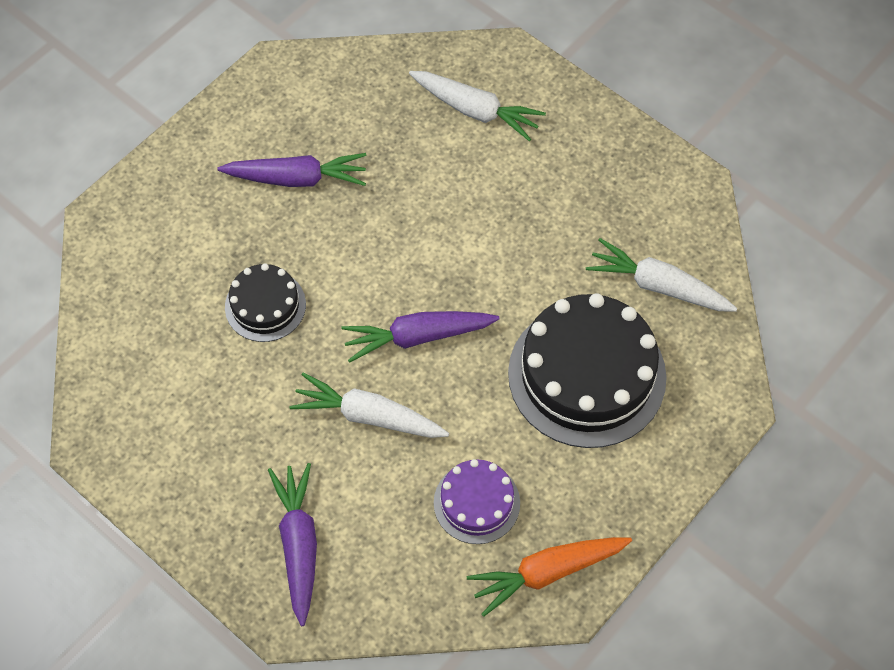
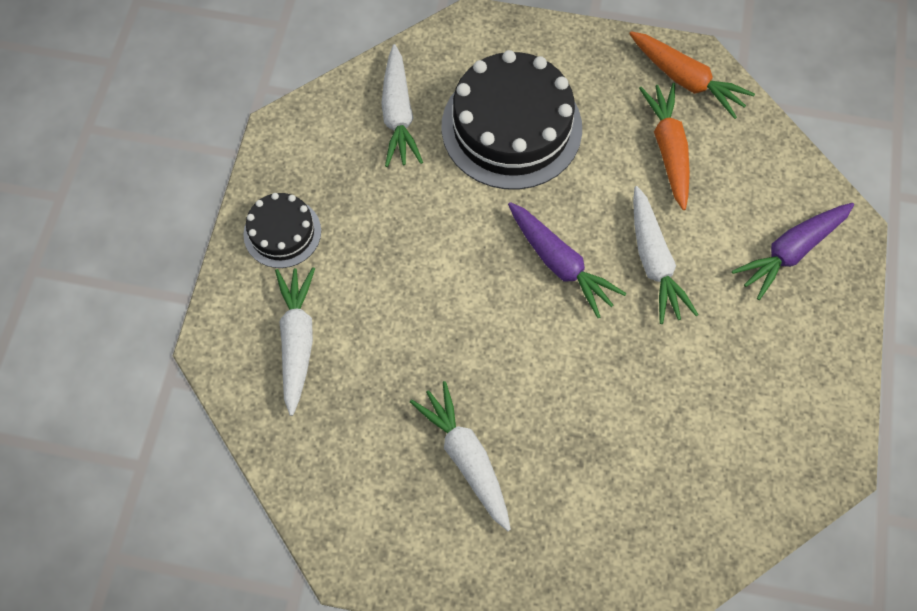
camera: 120 degrees left, 5 degrees up
(265, 305) = (612, 403): black cake -> black cake (282, 232)
(297, 178) = (466, 457): purple carrot -> white carrot
(476, 502) = (668, 149): purple cake -> orange carrot

